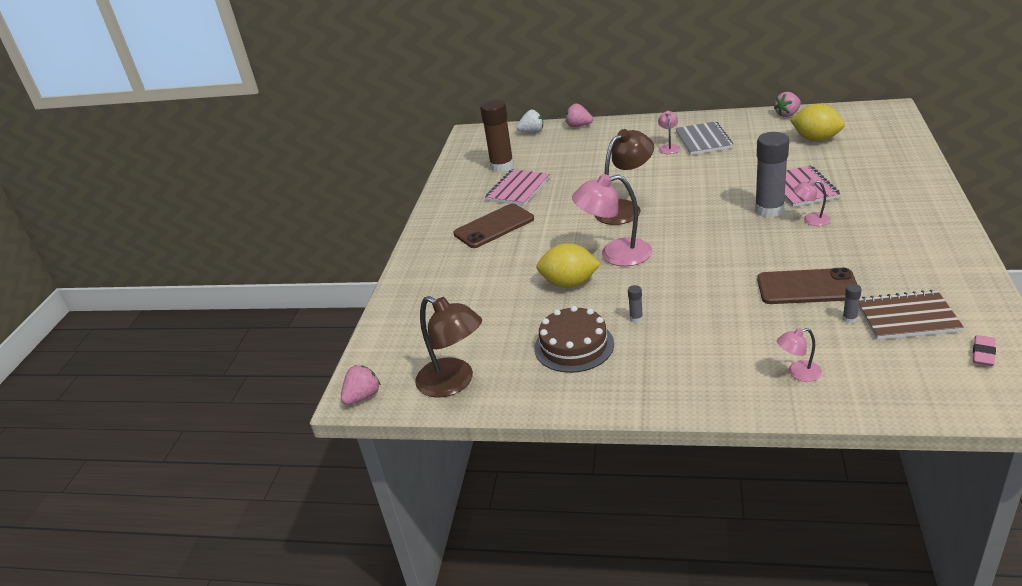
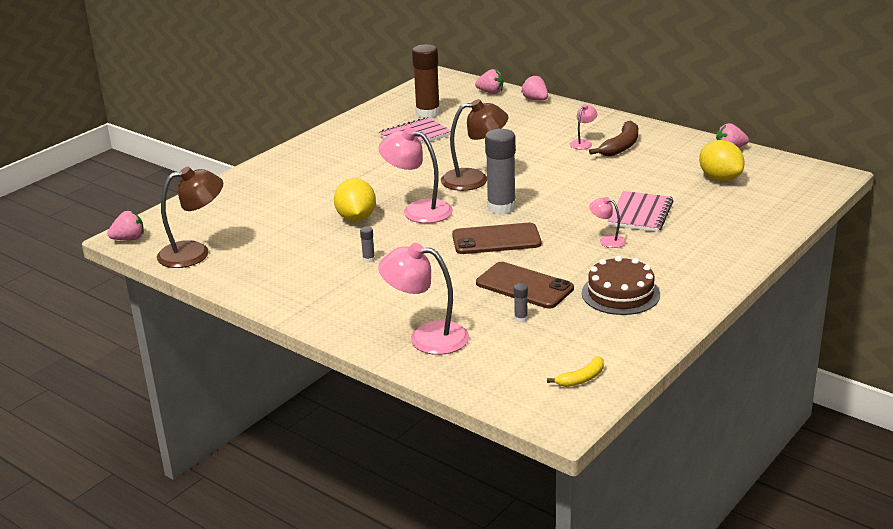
camera: 25 degrees right, 5 degrees down
(454, 382) = (194, 253): brown lamp -> brown lamp turned 90 degrees counterclockwise
(494, 226) = (359, 158): brown phone -> brown phone (496, 240)
(532, 132) = (490, 92): white strawberry -> pink strawberry
(569, 283) = (356, 218): yellow lemon -> yellow lemon turned 45 degrees clockwise
(574, 346) = (301, 260): brown cake -> brown cake (620, 294)
(703, 140) = (621, 146): grey notebook -> brown banana
(769, 210) = (586, 221): grey glue stick -> grey glue stick (501, 208)
(798, 373) = (426, 337): pink lamp -> pink lamp, size x1.98
(907, 317) = (565, 334): brown notebook -> none
(983, 353) = (581, 379): pink eraser -> yellow banana

